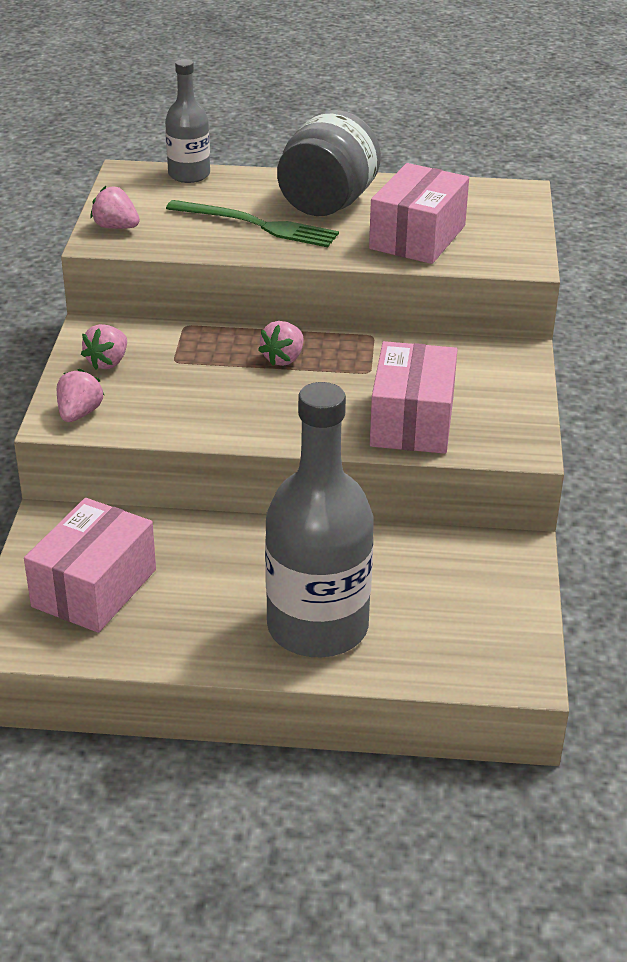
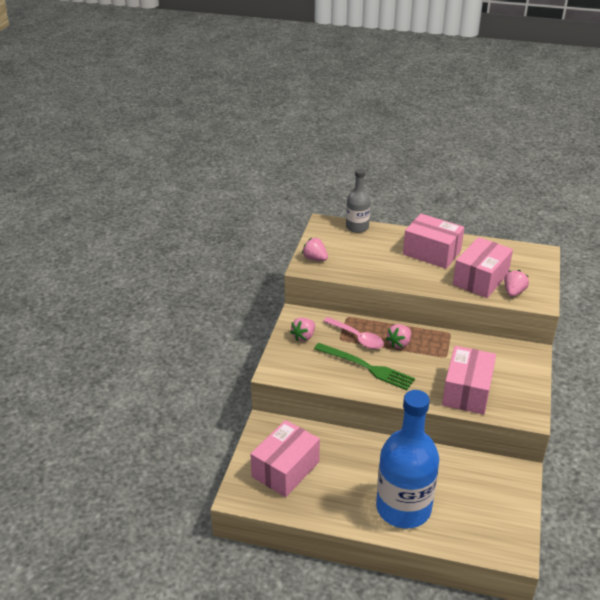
camera: 10 degrees right, 0 degrees up
(79, 414) = (286, 368): pink strawberry -> pink strawberry (513, 292)
(206, 356) = (357, 338): none -> pink spoon
(257, 225) = (392, 264): green fork -> green fork (366, 367)
(317, 627) = (403, 508): grey bottle -> blue bottle
(327, 204) = (431, 253): grey jar -> pink box

